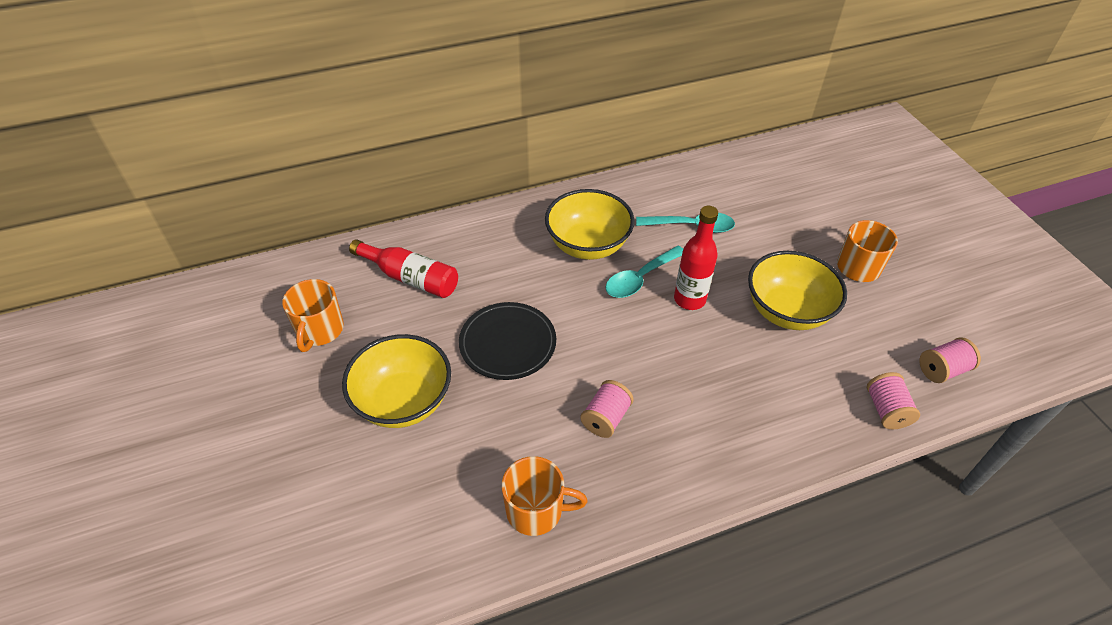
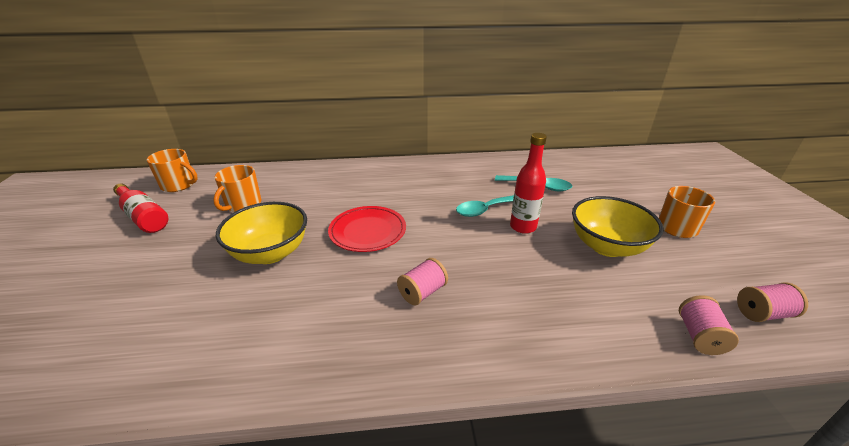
camera: 15 degrees right, 15 degrees down
(410, 278) = (321, 187): red bottle -> red bottle (143, 217)
(508, 343) = (367, 231): black plate -> red plate
(536, 510) = (328, 350): orange mug -> orange mug (179, 185)
(588, 245) = (454, 186): yellow bowl -> none

